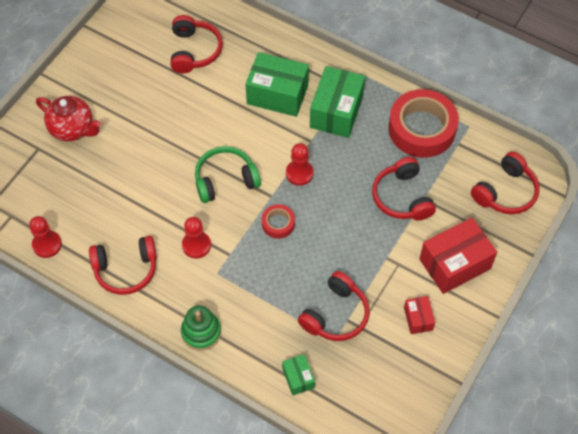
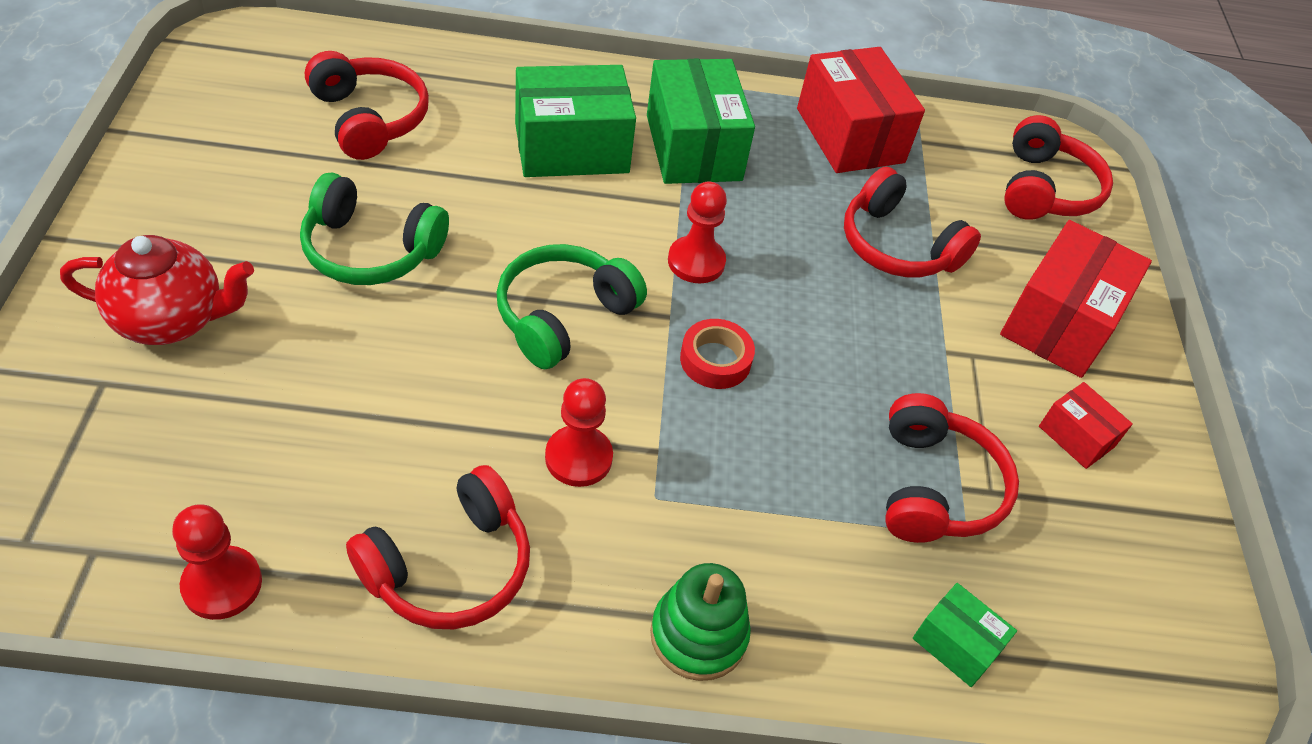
camera: 35 degrees left, 10 degrees down
(162, 121) = (370, 250): none -> green headphones
(422, 129) = (850, 135): red tape -> red box

